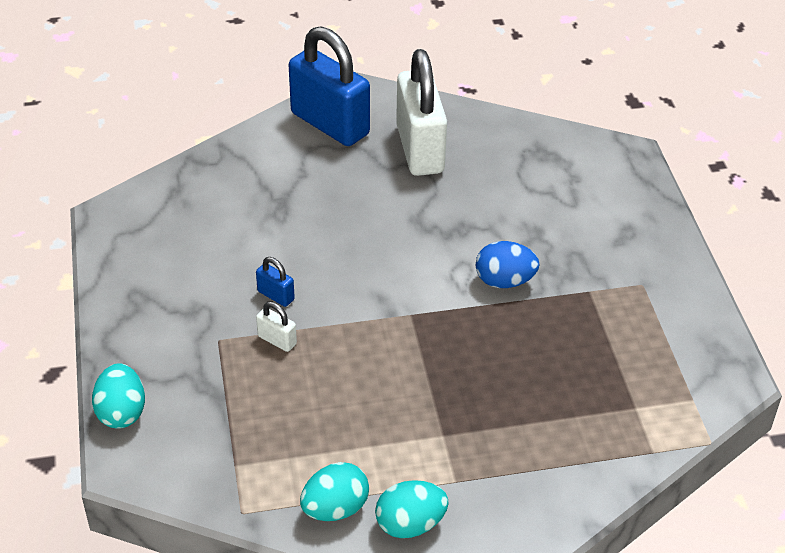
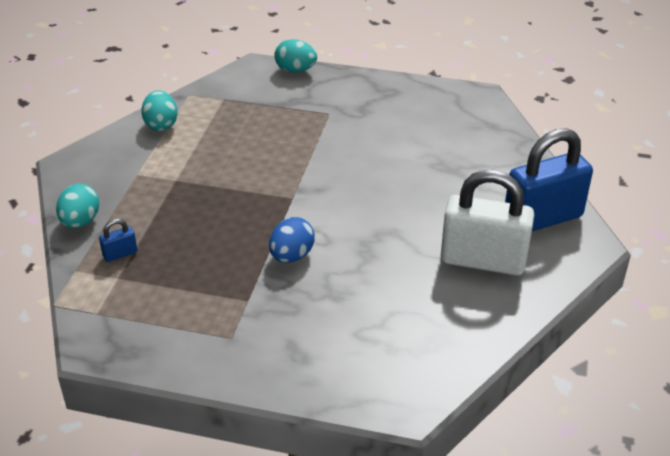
camera: 115 degrees right, 5 degrees down
(276, 295) = (353, 144): blue padlock -> blue padlock (120, 254)
(277, 340) = (311, 135): white padlock -> none
(410, 524) = (124, 148): turquoise egg -> turquoise egg (80, 222)

